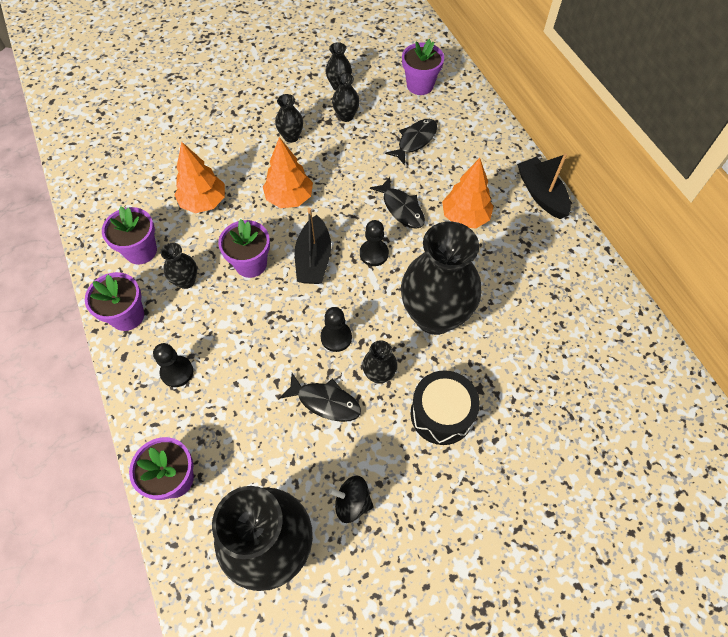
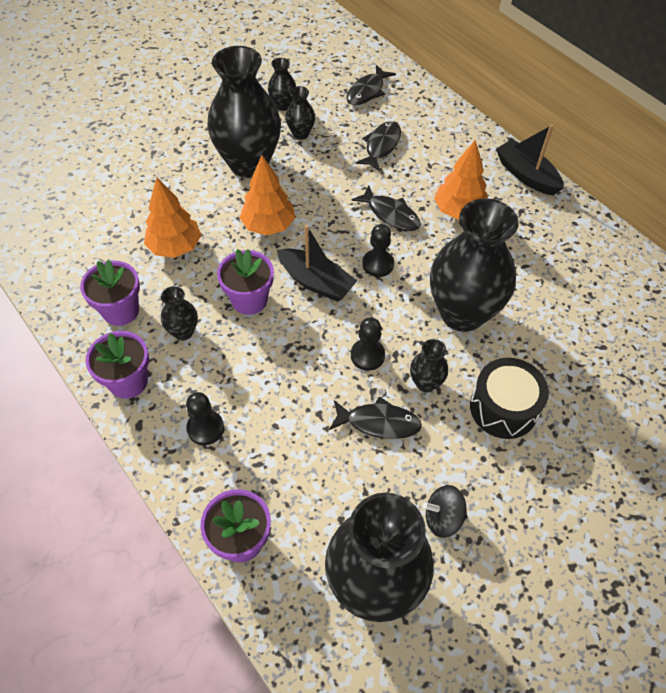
camera: 15 degrees left, 5 degrees down
(291, 137) = (249, 164): black vase -> black vase, size x2.29
(313, 259) = (316, 282): black boat -> black boat turned 45 degrees counterclockwise
(420, 85) = (367, 91): purple flower pot -> black fish

